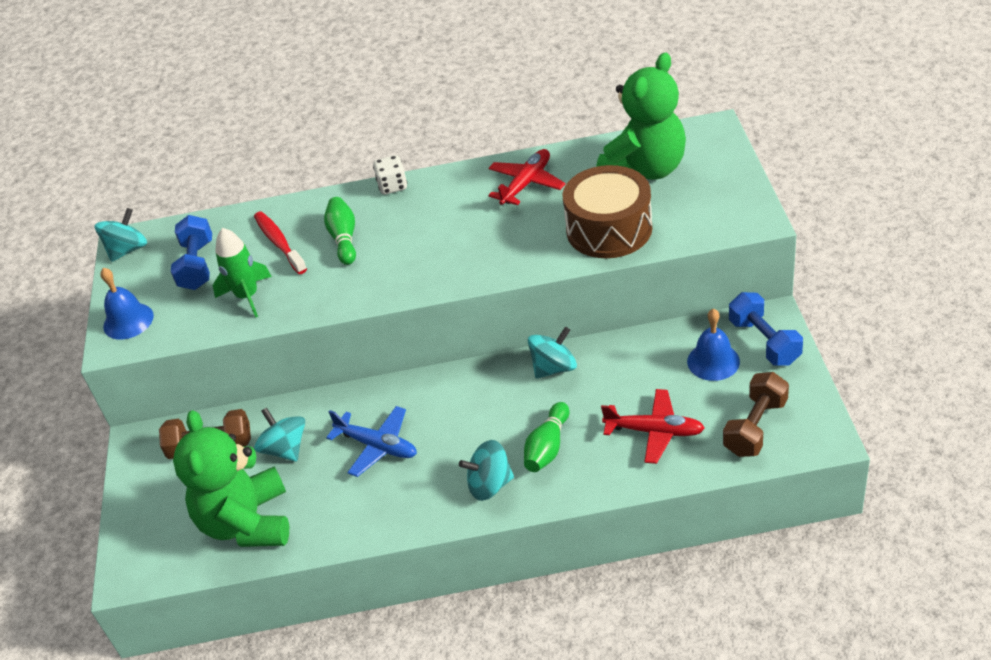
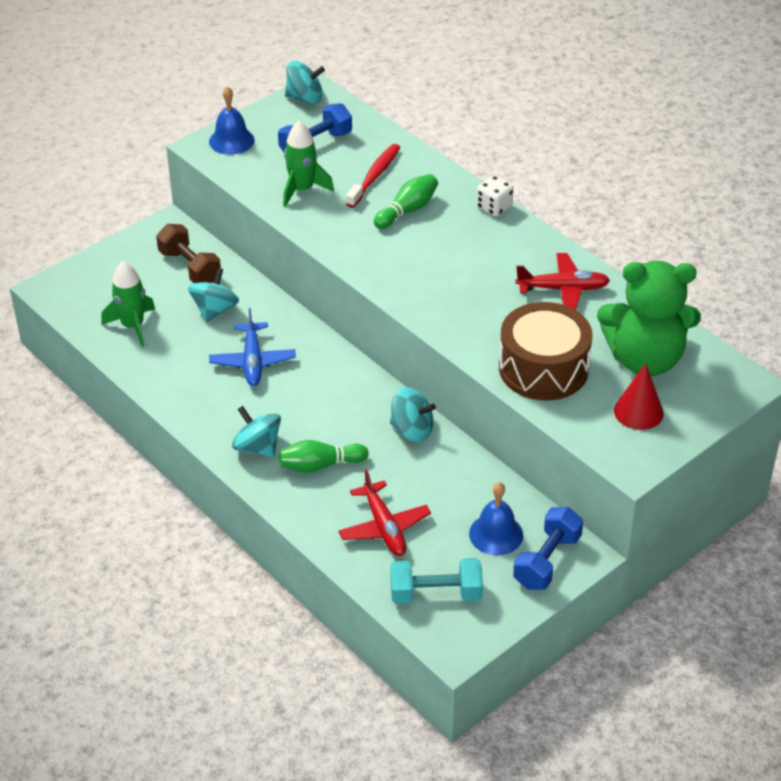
camera: 50 degrees right, 0 degrees up
(247, 522) = (133, 326): green teddy bear -> green rocket
(700, 195) = (638, 412): none -> red cone
(755, 427) = (435, 594): brown dumbbell -> turquoise dumbbell

